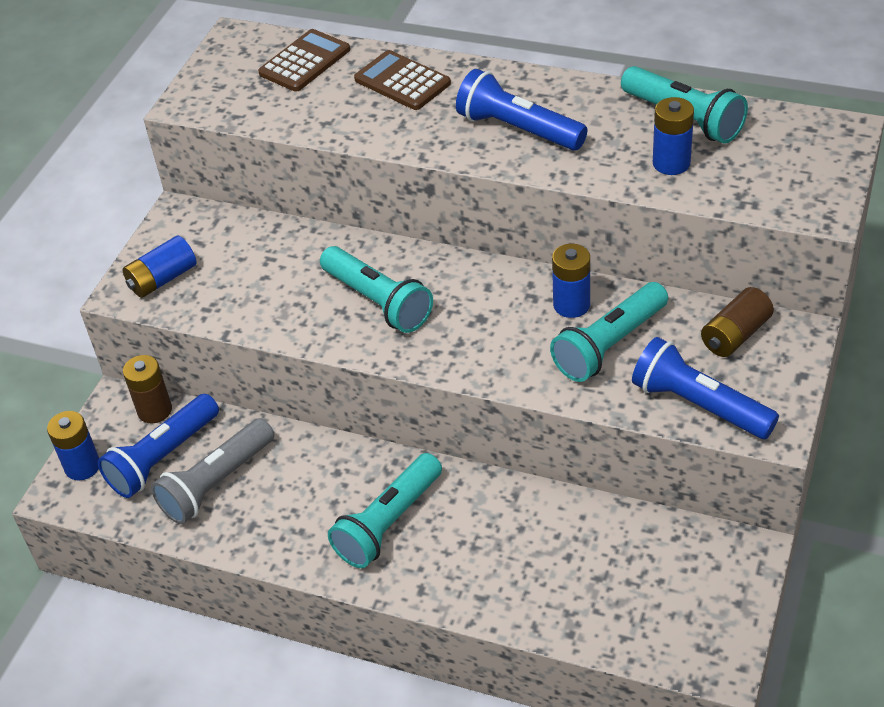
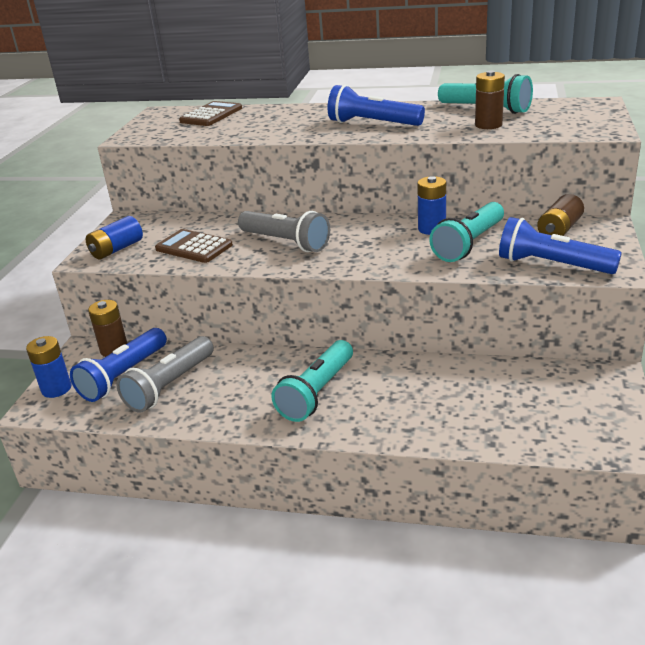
camera: 10 degrees left, 15 degrees down
(378, 301) = (285, 242): turquoise flashlight -> grey flashlight
(402, 81) = (283, 115): brown calculator -> brown calculator (194, 247)
(671, 163) = (488, 125): blue battery -> brown battery

